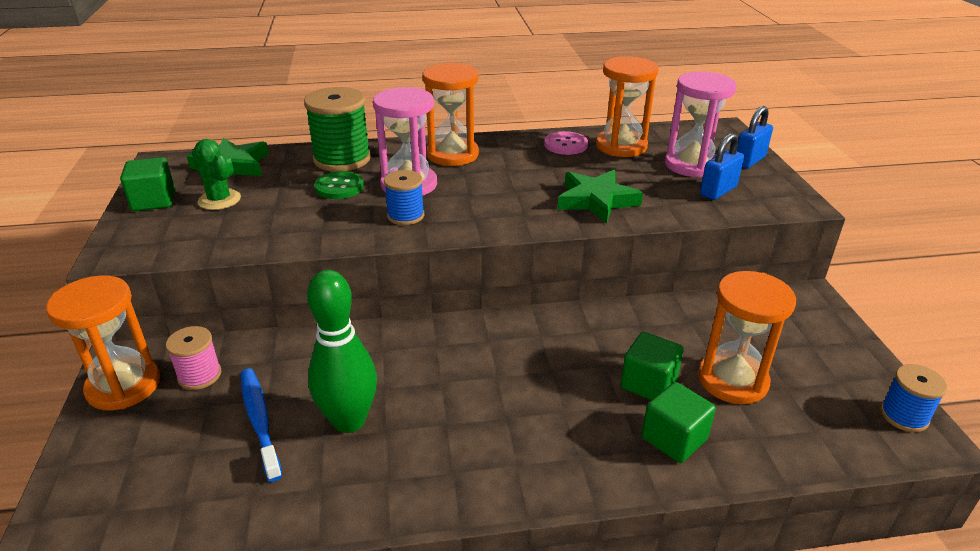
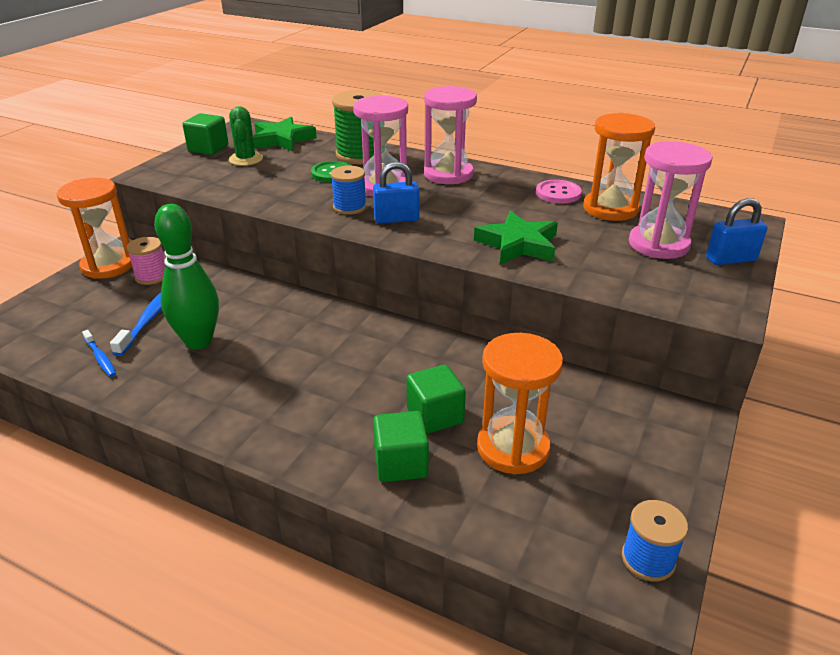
camera: 35 degrees right, 0 degrees up
(256, 493) = (100, 358): none -> blue toothbrush
(452, 154) = (448, 174): orange hourglass -> pink hourglass
(718, 191) = (651, 274): blue padlock -> blue padlock (396, 219)

